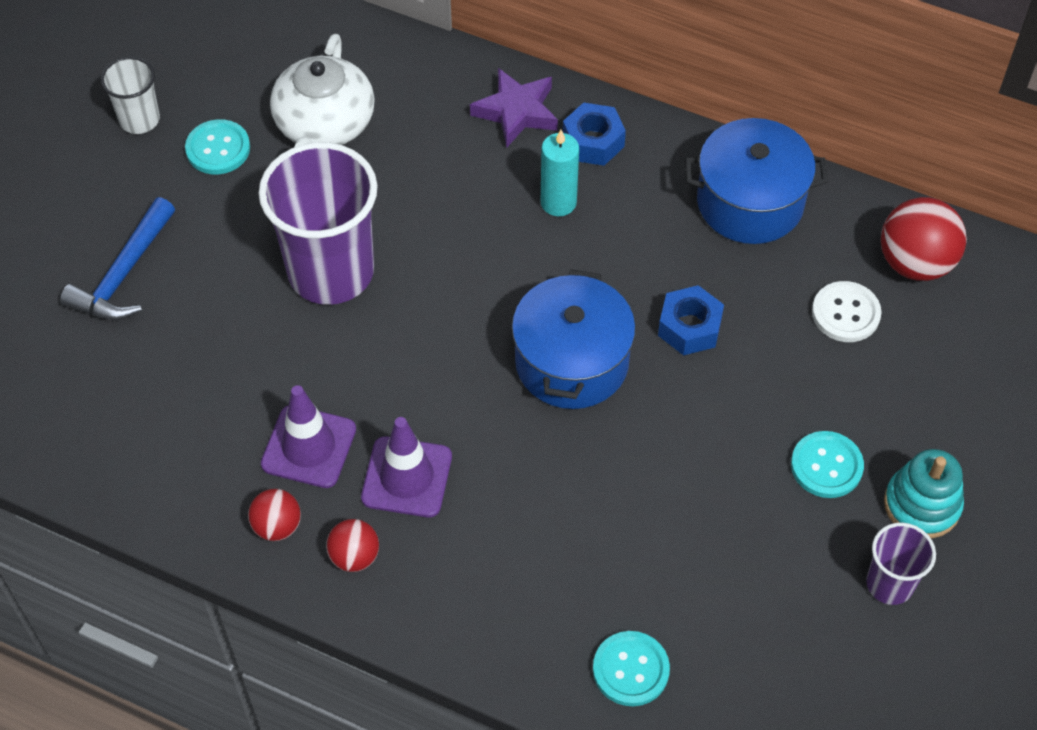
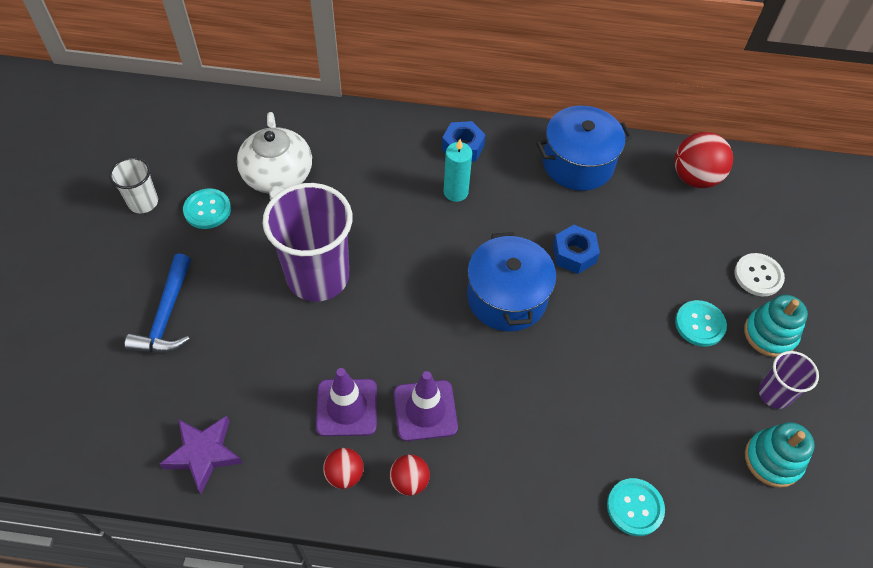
camera: 20 degrees left, 0 degrees up
(516, 112) = (405, 139): purple star -> purple star (203, 454)
(845, 313) = (667, 220): white button -> white button (758, 276)
(846, 665) = (773, 460): none -> turquoise stacking toy

